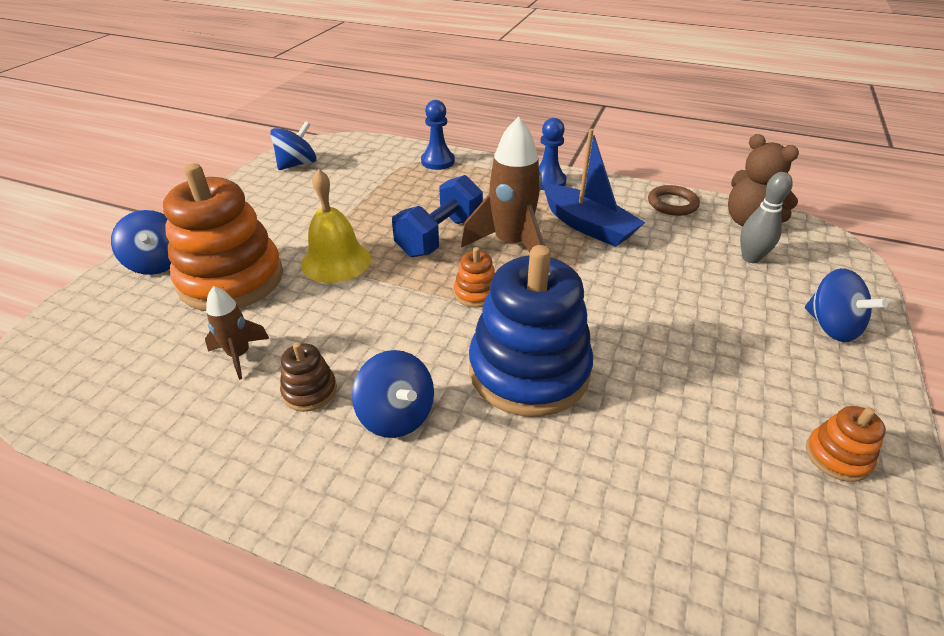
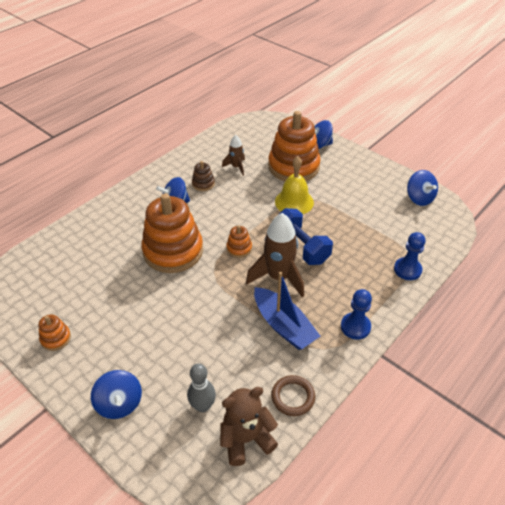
camera: 110 degrees right, 5 degrees up
(529, 370) = (173, 251): blue stacking toy -> orange stacking toy
(587, 226) = (283, 326): blue boat -> blue boat turned 105 degrees counterclockwise
(831, 326) = (119, 403): blue spinning top -> blue spinning top turned 105 degrees counterclockwise

